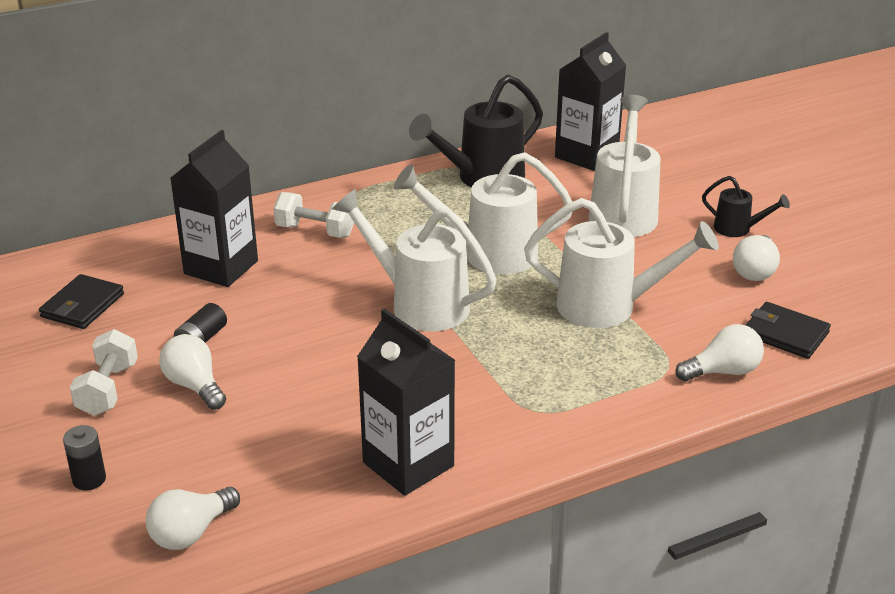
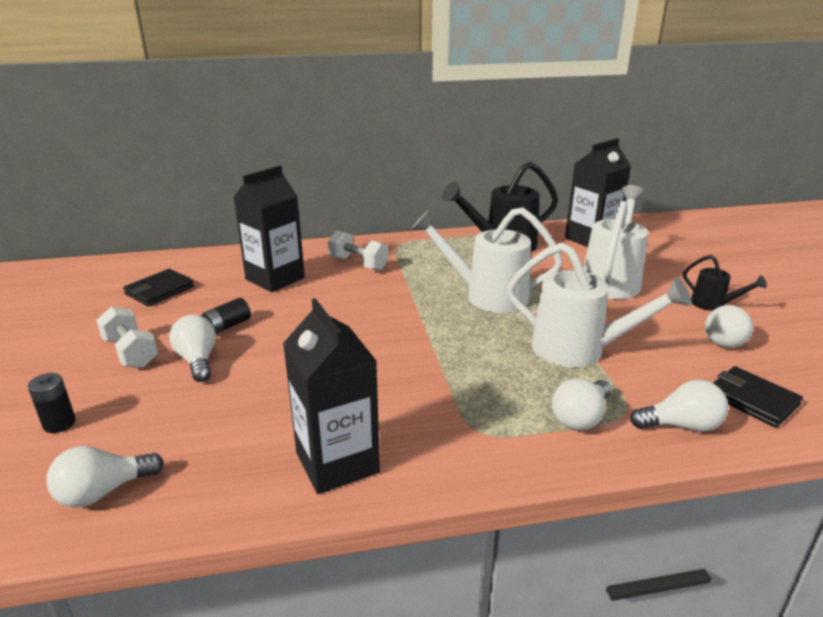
camera: 15 degrees right, 5 degrees down
(108, 389) = (131, 352): white dumbbell -> white dumbbell turned 60 degrees counterclockwise
(420, 304) = (414, 325): white watering can -> none
(628, 380) = (580, 418): none -> white light bulb

